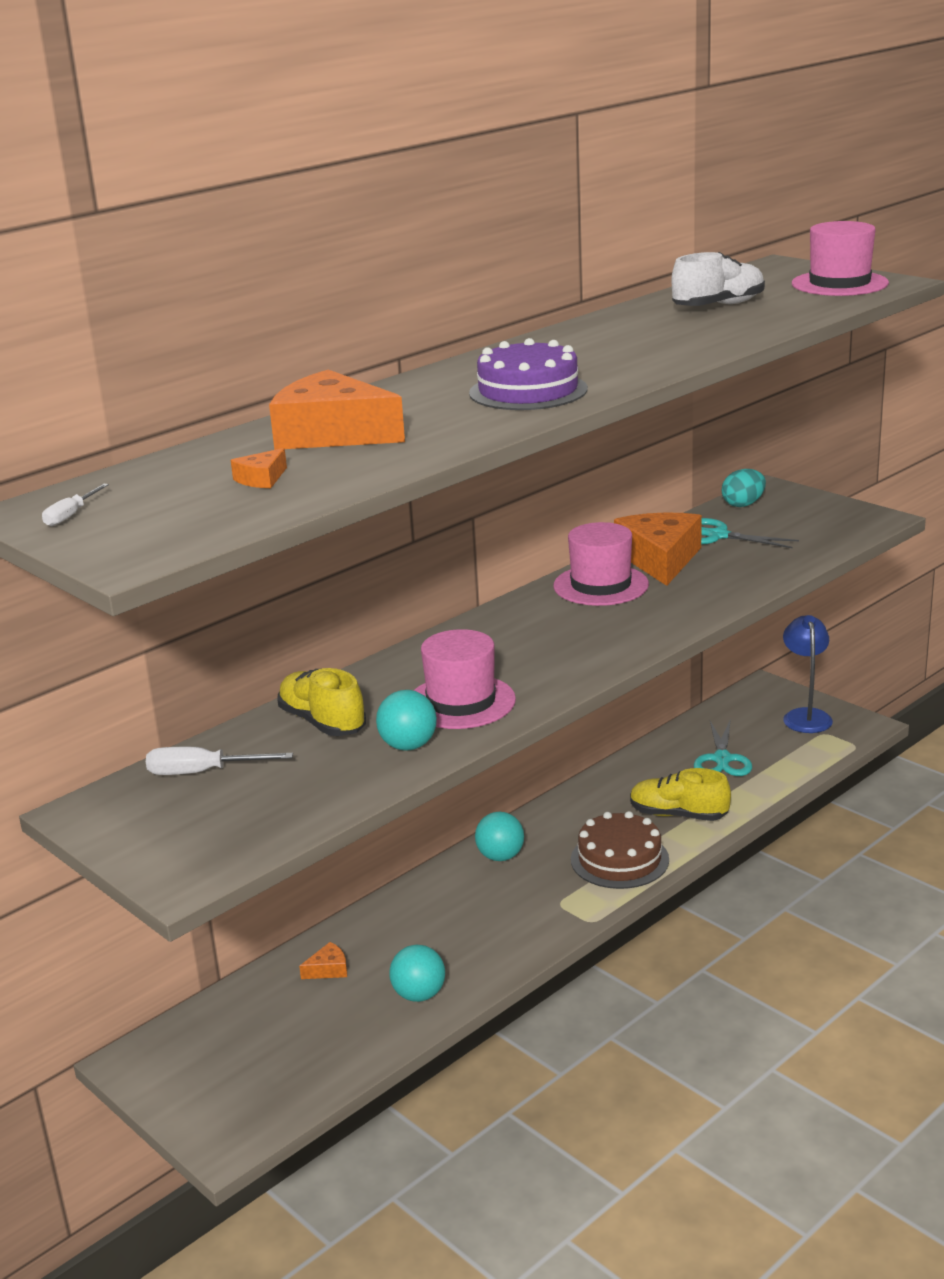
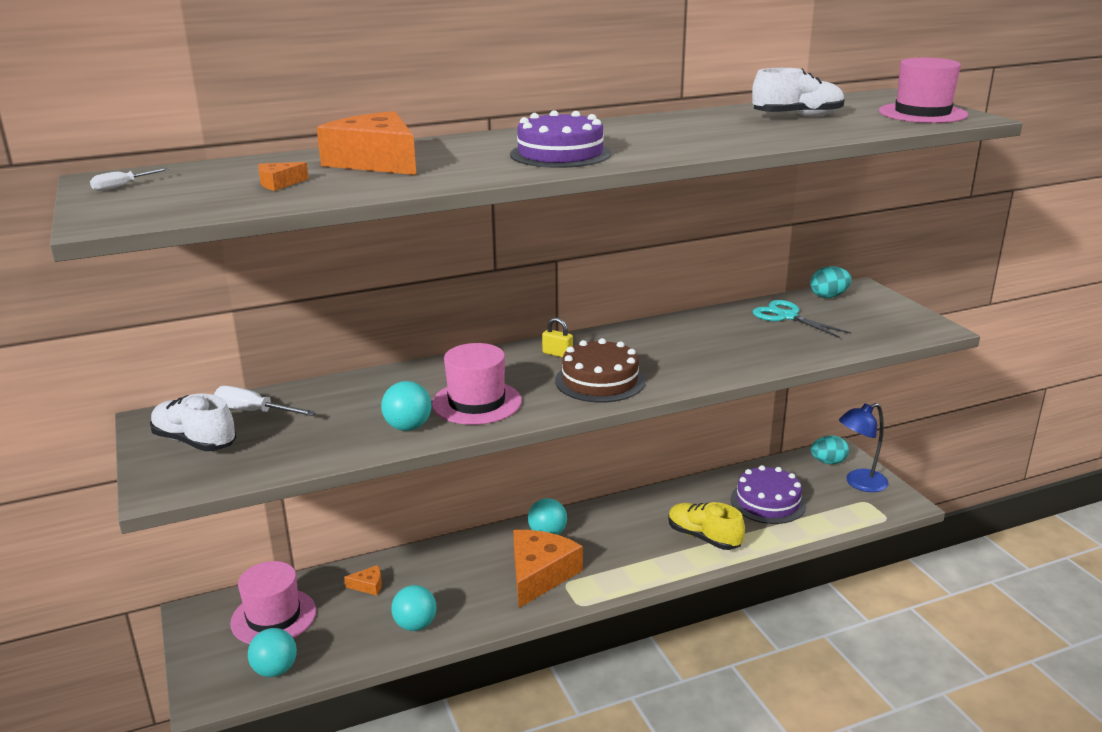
camera: 20 degrees right, 0 degrees up
(165, 822) = (195, 442): none -> white shoe
(287, 1090) = (275, 670): none -> turquoise ball
(322, 722) = (367, 395): yellow shoe -> none
(502, 629) = (557, 354): none -> yellow padlock
(601, 585) = (661, 336): pink hat -> pink hat (273, 617)
(619, 859) = (634, 561): brown cake -> brown cake (600, 381)
(660, 559) = (725, 326): orange cheese -> orange cheese (540, 574)
(722, 759) = (768, 502): turquoise scissors -> purple cake
(759, 700) = (828, 462): none -> turquoise egg
(805, 716) = (859, 483): blue lamp -> blue lamp turned 135 degrees counterclockwise

